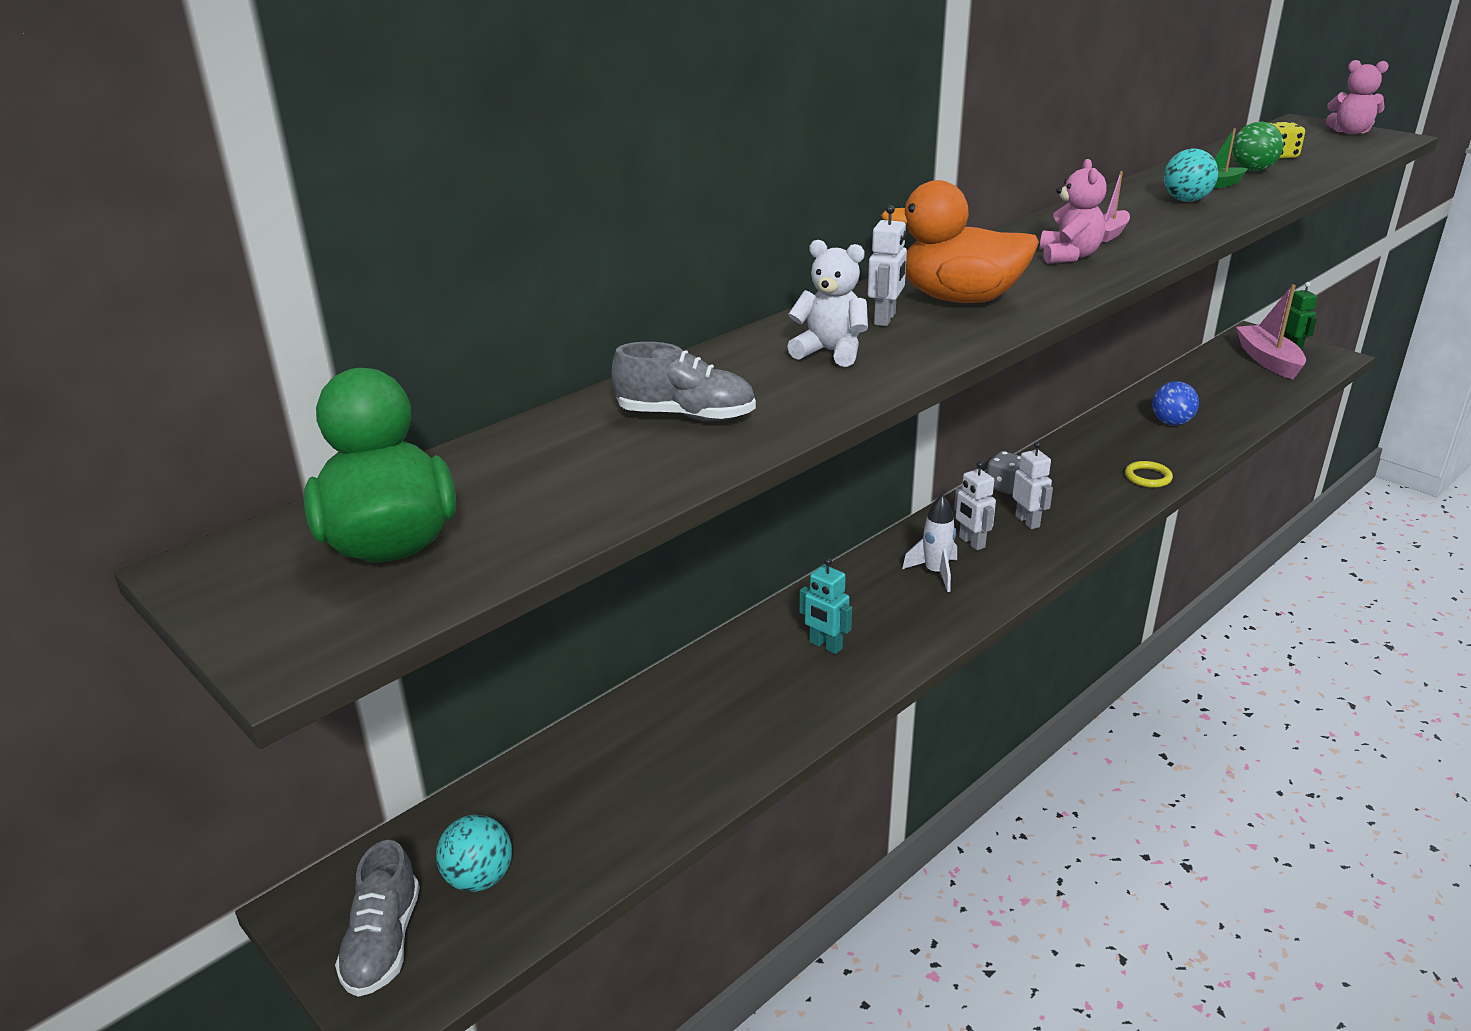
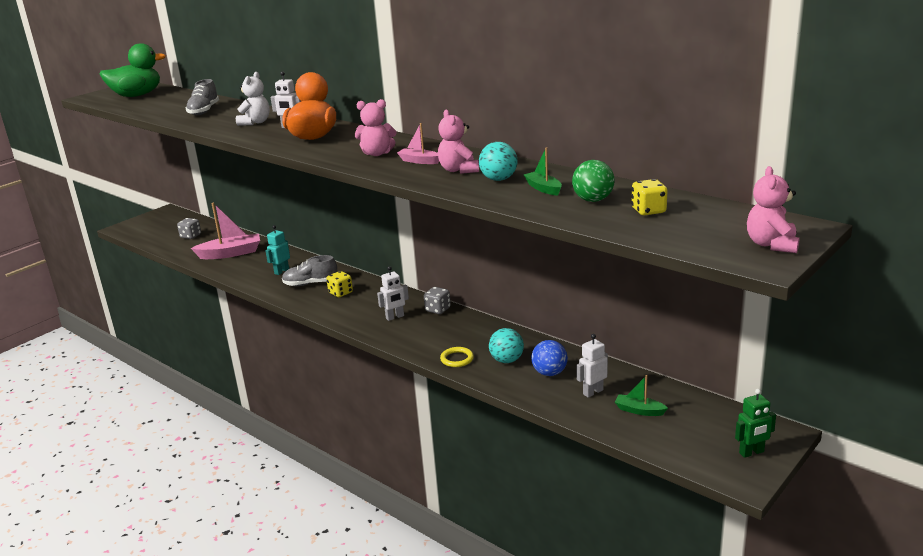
camera: 85 degrees right, 5 degrees down
(383, 942) = (146, 222): grey shoe -> grey shoe (310, 283)
(479, 878) = (167, 230): turquoise ball -> turquoise ball (506, 360)
(556, 817) = (191, 236): none -> grey dice
(935, 573) = (340, 293): white rocket -> yellow dice
(971, 542) = (371, 301): white robot -> white robot (592, 392)
(1150, 216) = (458, 170): none -> pink teddy bear
(1237, 385) = (639, 410): none -> green boat
(1268, 360) = (709, 434): pink boat -> pink boat (230, 253)

